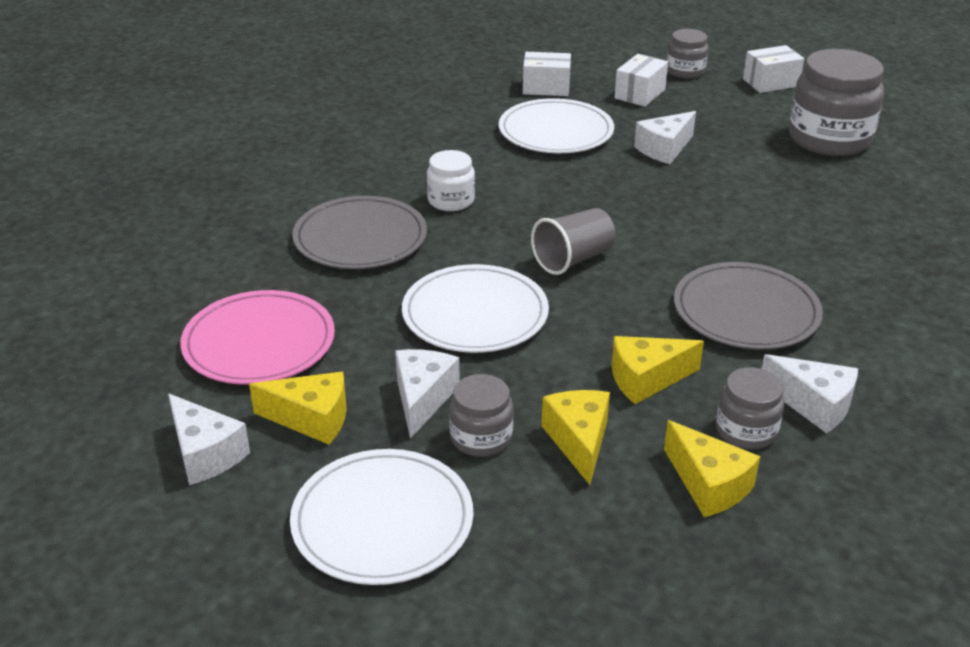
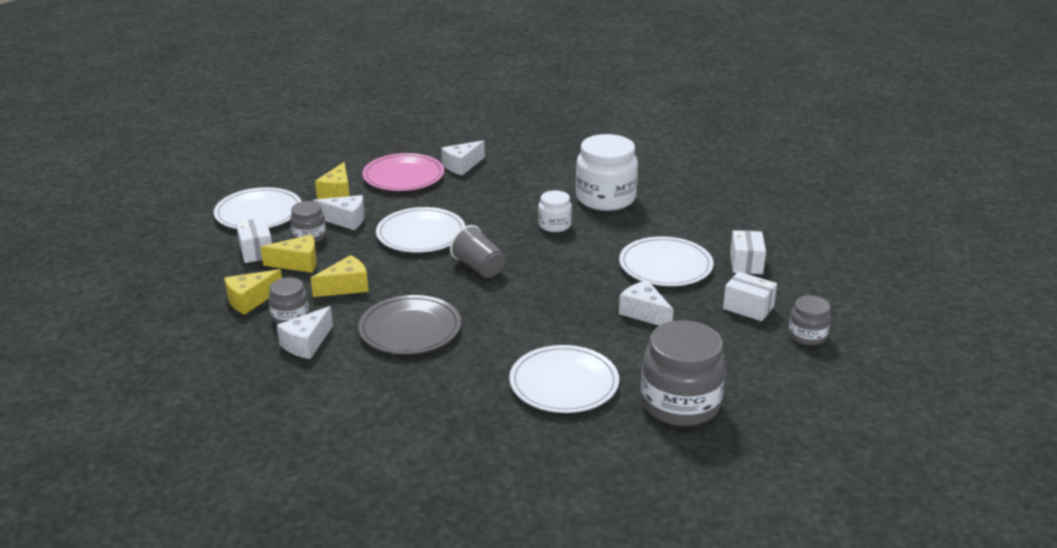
camera: 90 degrees right, 5 degrees down
(205, 454) = (319, 171): white cheese -> white cheese (462, 166)
(360, 238) = (507, 197): grey plate -> none
(375, 162) = (605, 198): none -> white jar
(646, 379) = (346, 287): yellow cheese -> yellow cheese turned 75 degrees clockwise
(770, 83) = (798, 384): white box -> white box (256, 251)
(822, 200) = (564, 383): none -> white plate

